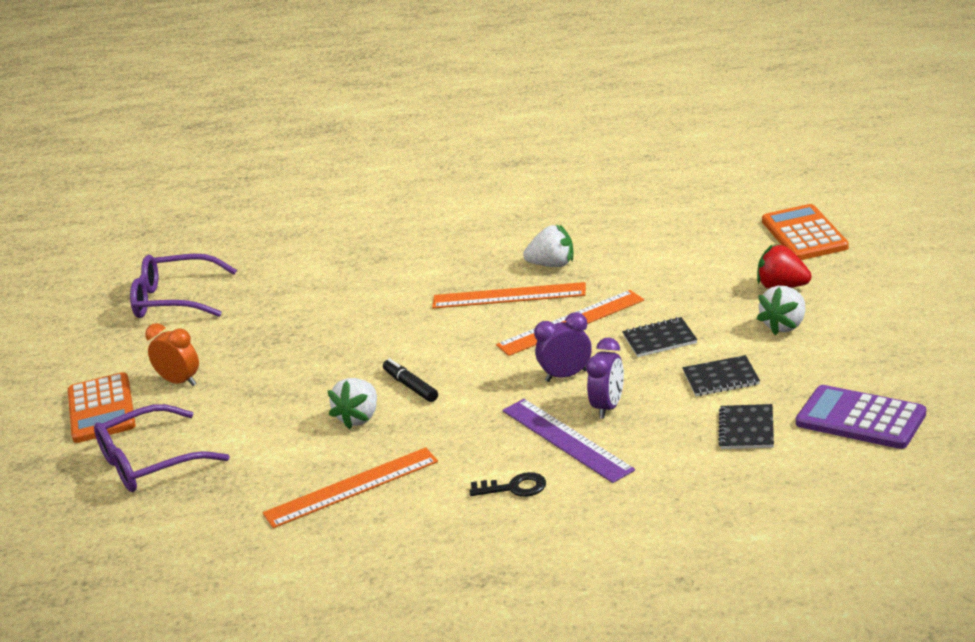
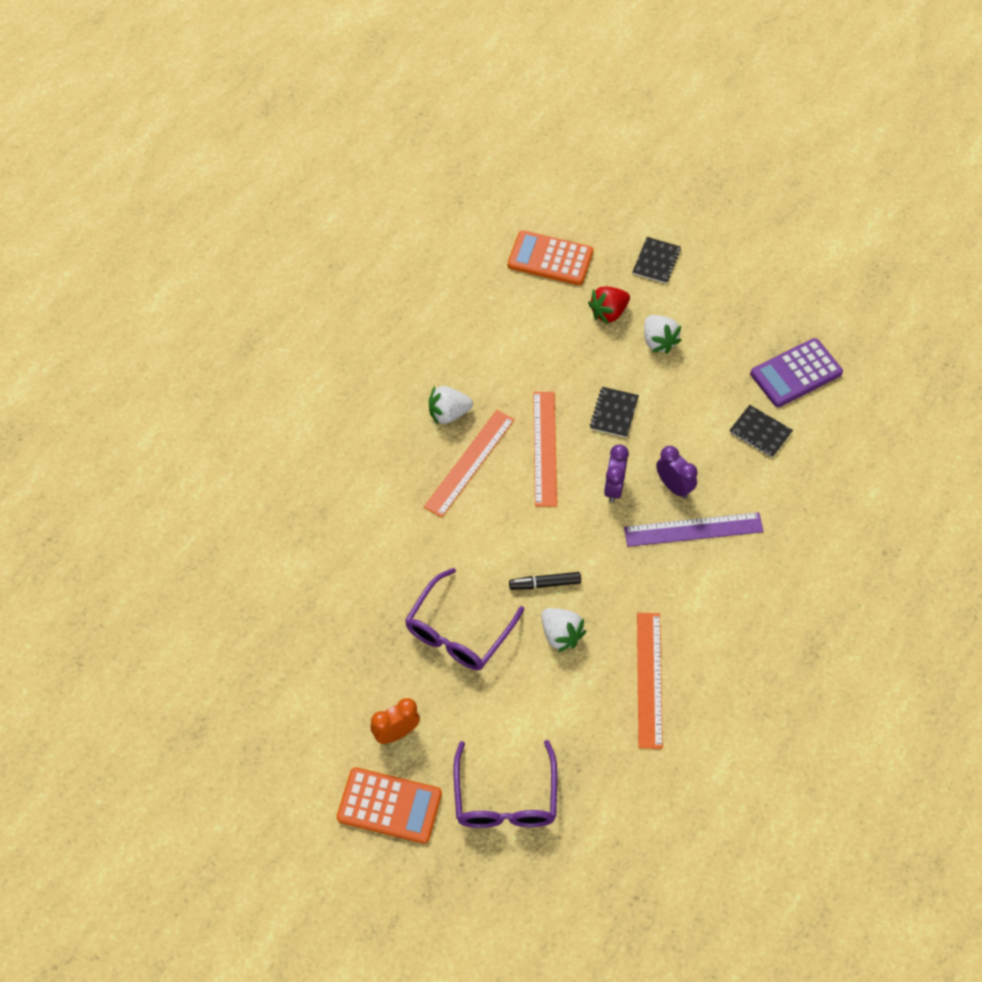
camera: 65 degrees left, 30 degrees up
(175, 299) = (245, 685): purple glasses -> purple glasses (459, 631)
(514, 488) = (726, 586): black key -> none
(552, 265) = (448, 414): white strawberry -> white strawberry turned 135 degrees counterclockwise
(721, 378) = (691, 410): black notebook -> black notebook (656, 261)

